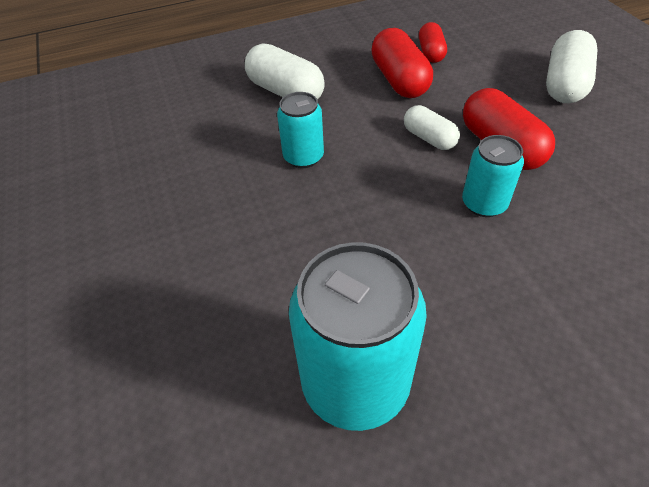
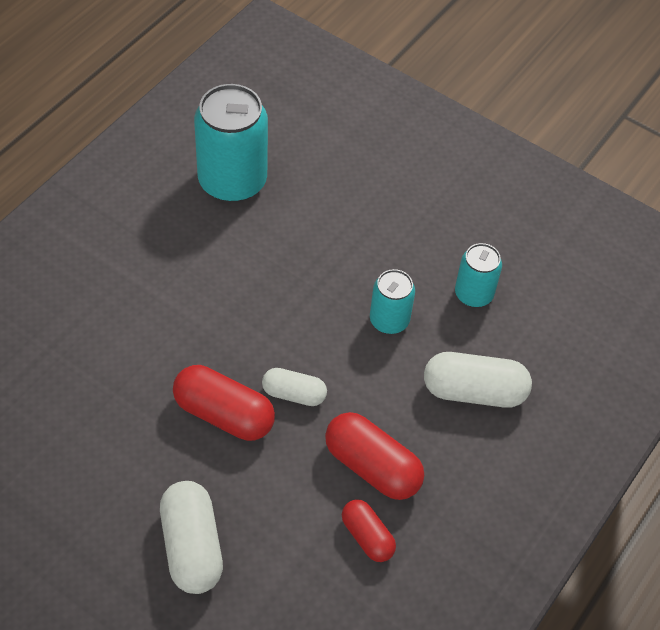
camera: 140 degrees right, 5 degrees up
(484, 204) = (212, 342): turquoise can -> turquoise can (473, 294)

